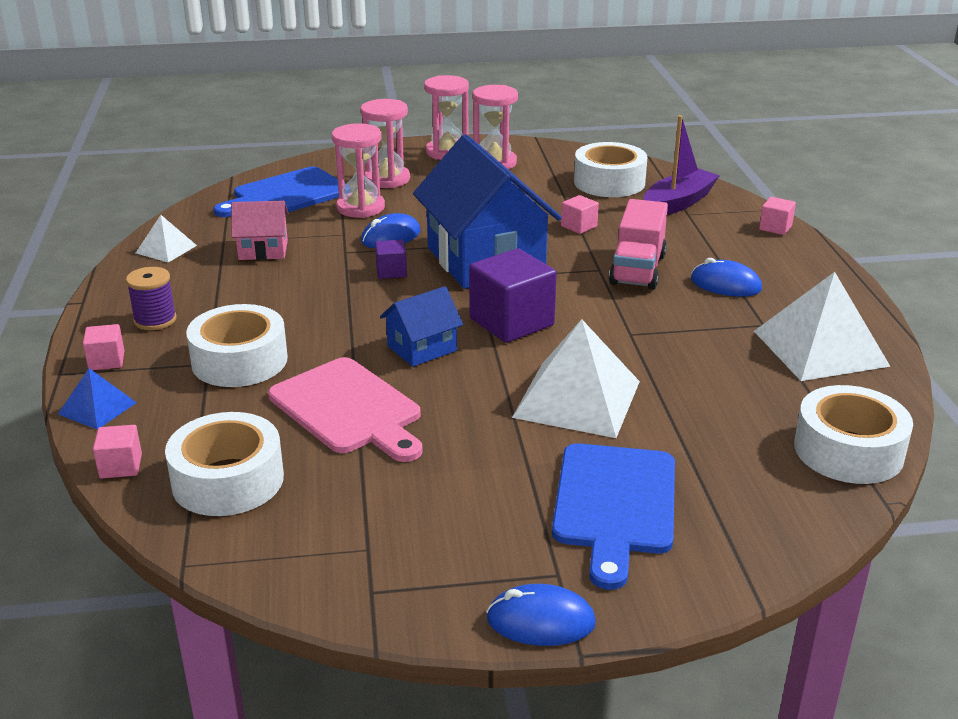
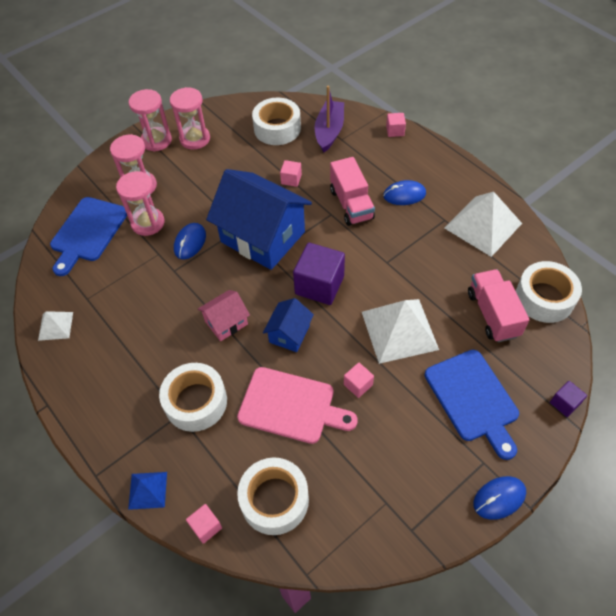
camera: 30 degrees left, 25 degrees up
(106, 361) = (115, 448): pink cube -> pink cube (358, 385)
(155, 320) = (111, 395): purple spool -> none
(263, 250) = (121, 295): pink house -> pink house (226, 322)
(391, 271) = (217, 275): purple cube -> purple cube (564, 403)
(741, 435) = (492, 314): none -> pink truck

